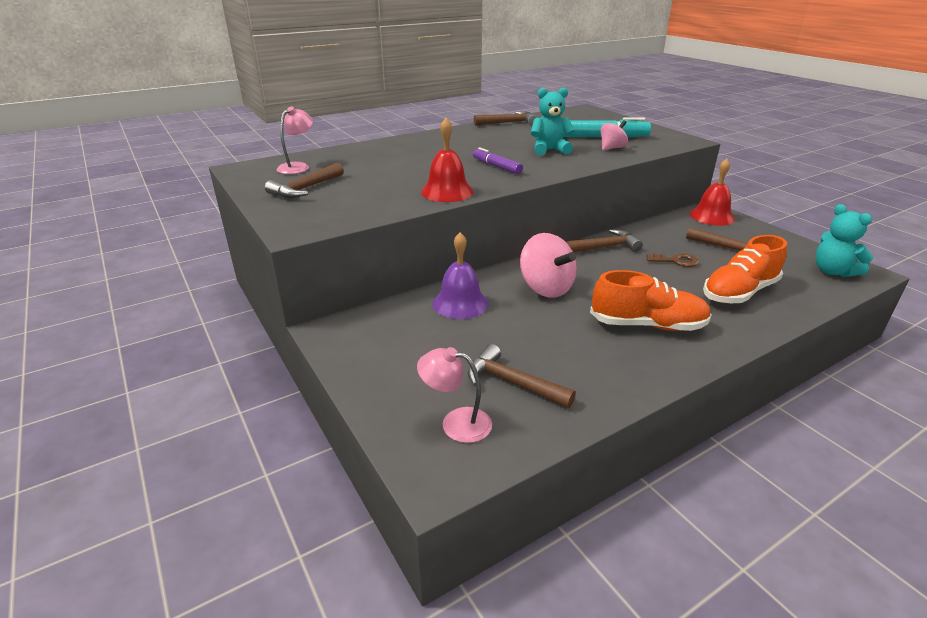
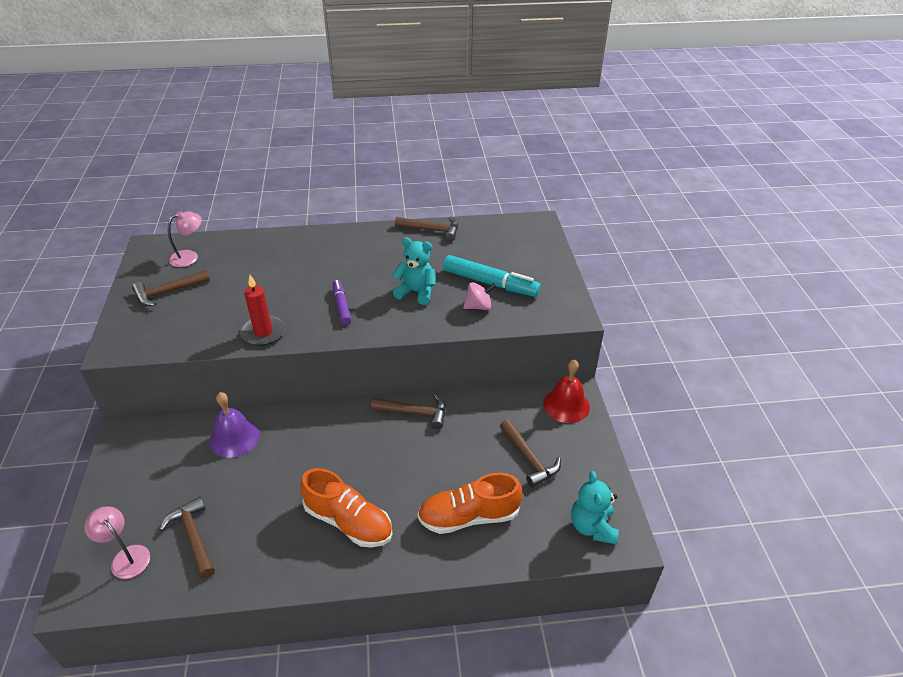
camera: 25 degrees right, 10 degrees up
(447, 192) = (263, 332): red bell -> red candle
(546, 288) = (314, 446): pink spinning top -> none
(676, 261) = (459, 455): brown key -> none

